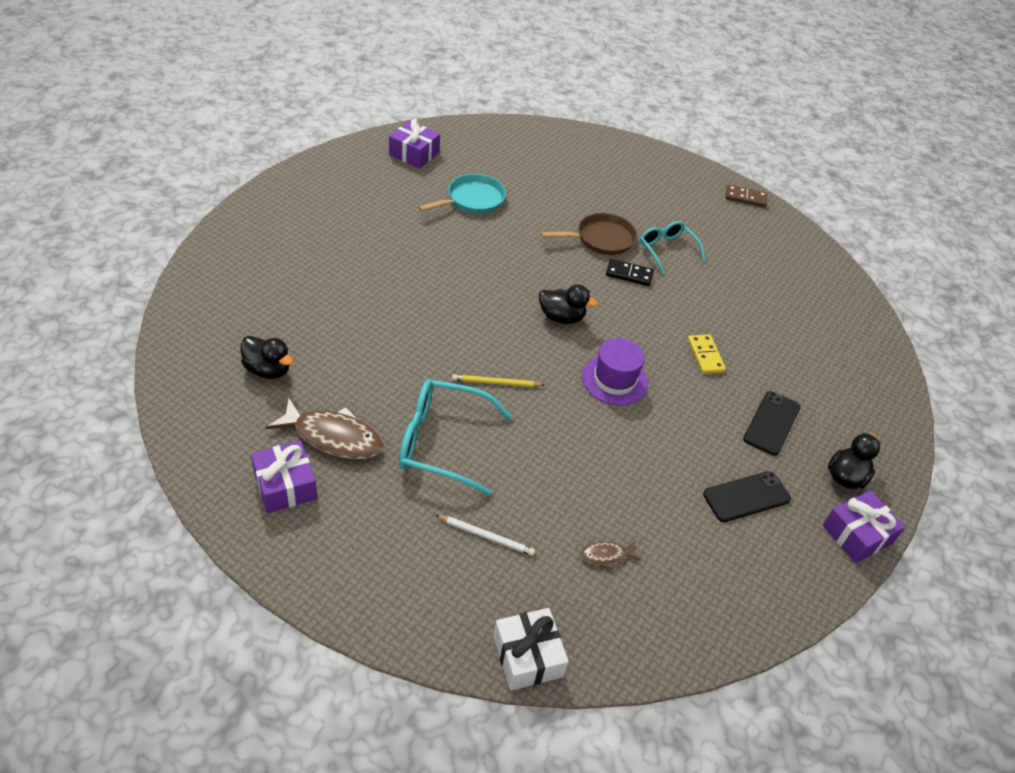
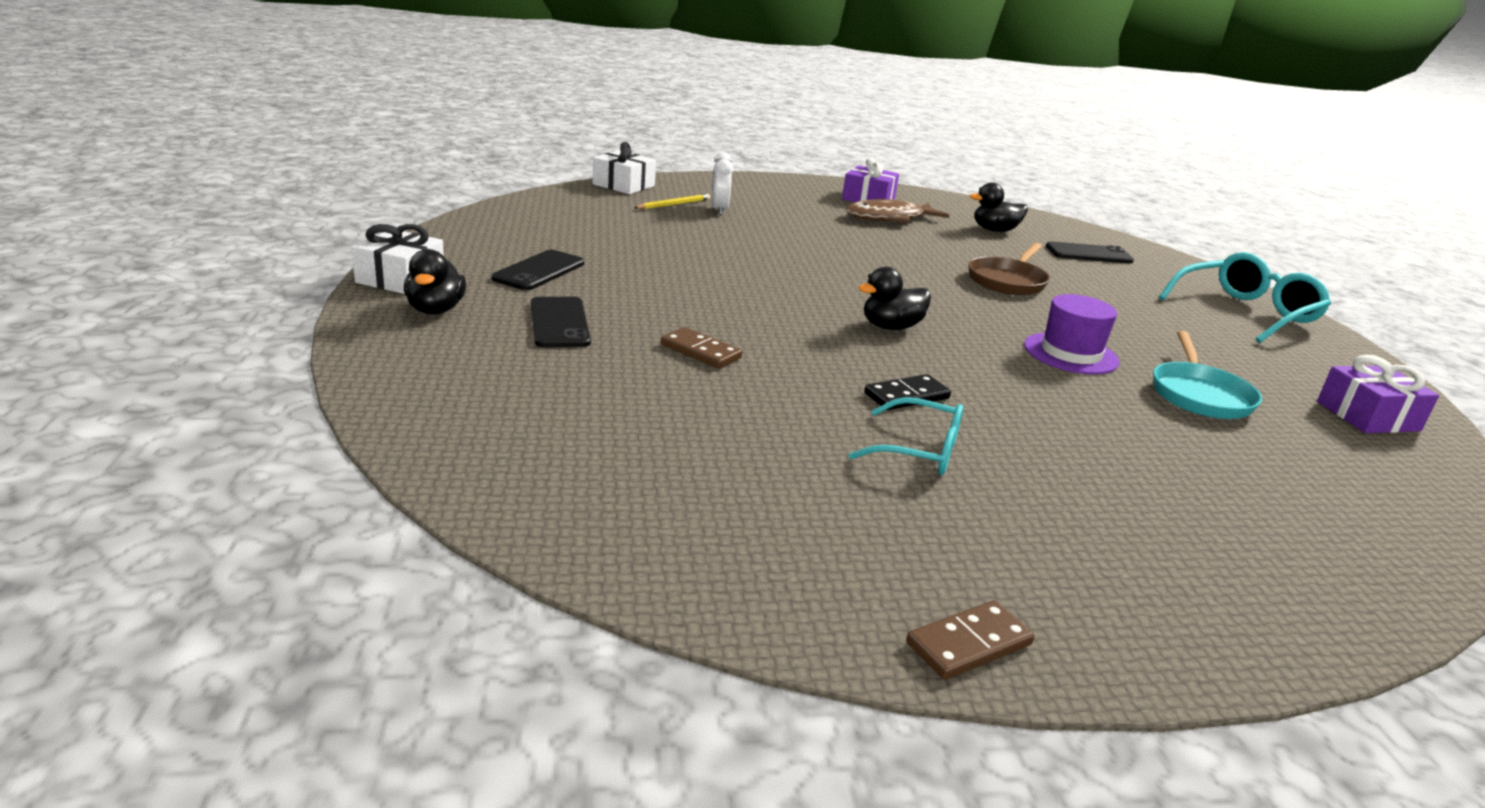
camera: 140 degrees right, 20 degrees down
(259, 304) = (1088, 254): none -> black phone
(441, 442) = (823, 233): turquoise glasses -> turquoise glasses (1246, 312)
(486, 536) = (719, 210): white pencil -> white clock
(496, 383) = (851, 269): yellow pencil -> yellow pencil (674, 204)
(601, 239) = (1009, 422): brown pan -> brown pan (1008, 281)
(606, 556) = (625, 221): brown fish -> none
(614, 380) = (763, 301): purple hat -> purple hat (1070, 353)
(705, 356) = (701, 351): yellow domino -> brown domino
(857, 534) = (400, 278): purple gift -> white gift

